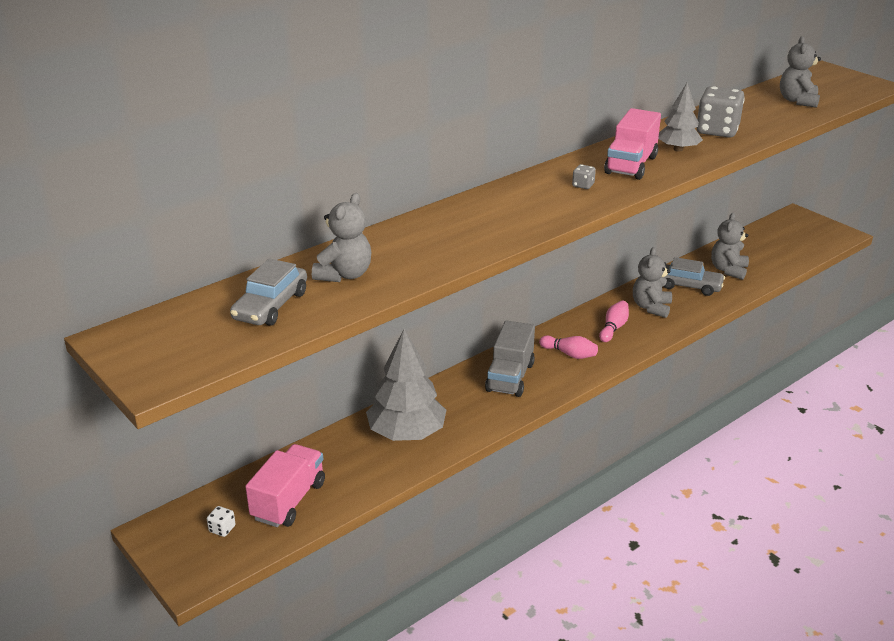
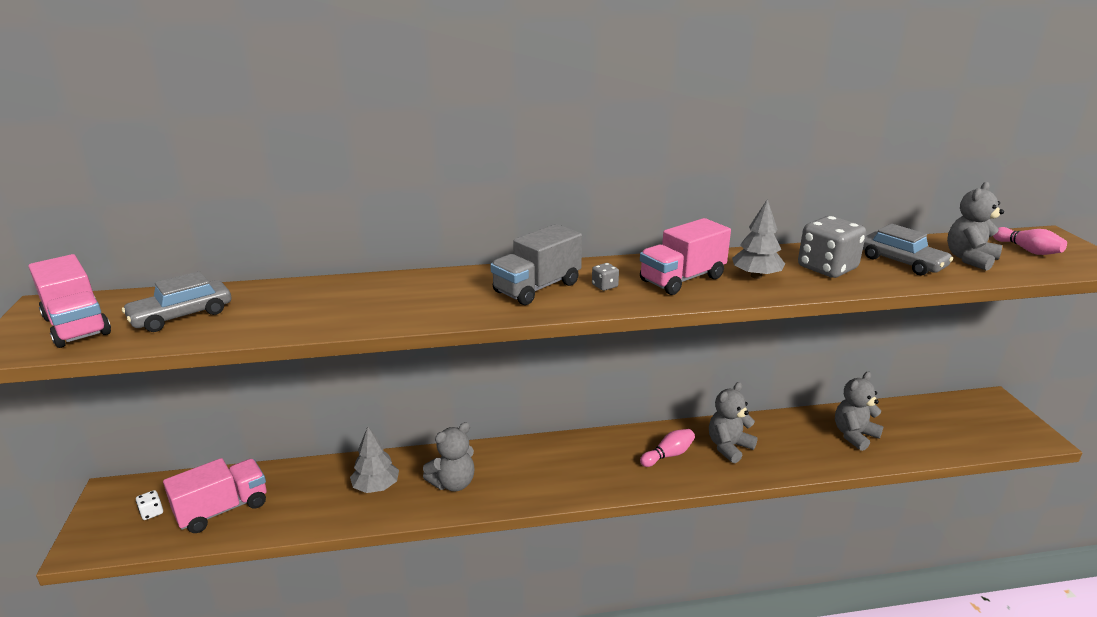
camera: 30 degrees right, 5 degrees down
(186, 343) = (77, 326): none -> pink truck
(344, 275) = (276, 307): grey teddy bear -> grey teddy bear (453, 483)
(406, 433) = (376, 487): grey tree -> grey tree, size x0.60
(510, 377) = (519, 468): grey truck -> grey truck (537, 288)
(569, 354) = (598, 466): pink bowling pin -> pink bowling pin (1027, 250)
(689, 286) = (792, 438): grey car -> grey car (902, 262)

